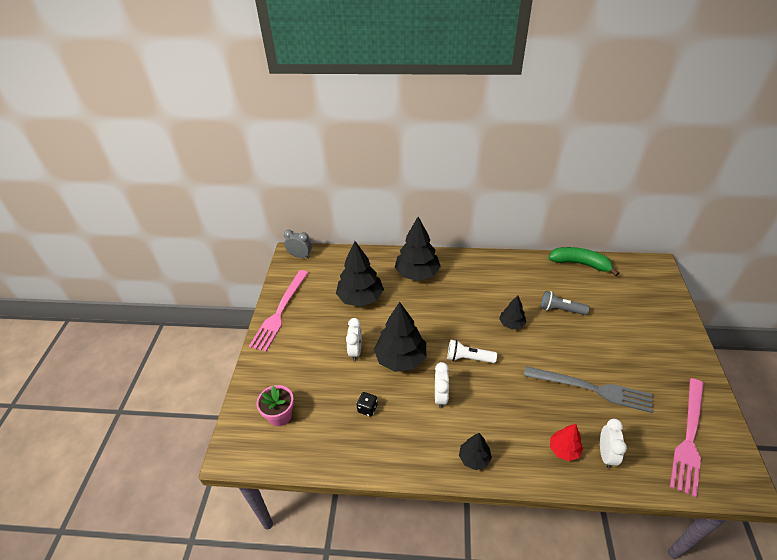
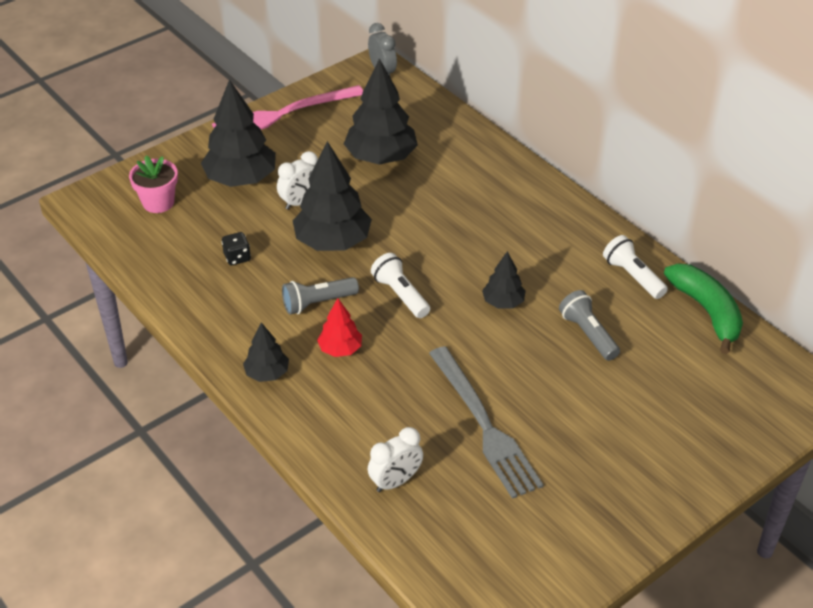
camera: 45 degrees right, 0 degrees up
(417, 274) = (481, 178): black tree -> black tree (241, 179)
(440, 397) = (317, 303): white clock -> grey flashlight
(536, 270) = (633, 276): none -> white flashlight
(564, 449) = (361, 441): red tree -> red tree (340, 349)
(689, 437) = (511, 550): pink fork -> none

